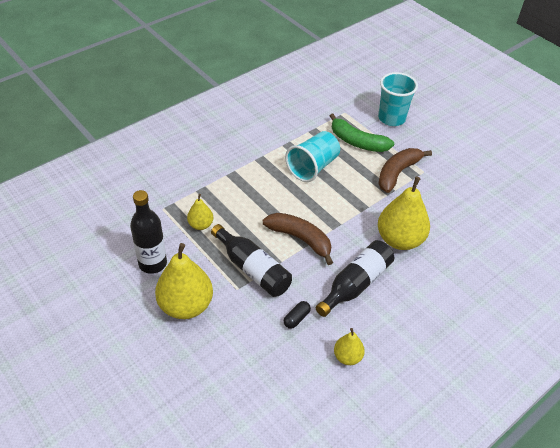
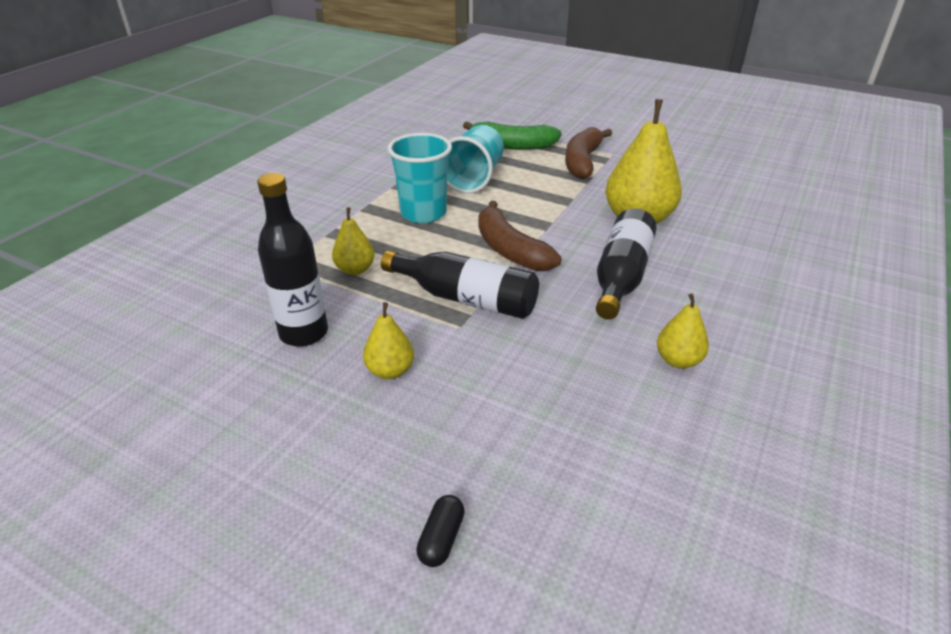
camera: 20 degrees left, 10 degrees down
(186, 305) = (390, 371): yellow pear -> yellow pear, size x0.51
(296, 318) = (571, 337): black capsule -> black capsule (441, 539)
(300, 239) = (510, 250): brown banana -> brown banana turned 135 degrees counterclockwise
(391, 118) = (536, 119): turquoise cup -> turquoise cup (423, 213)

